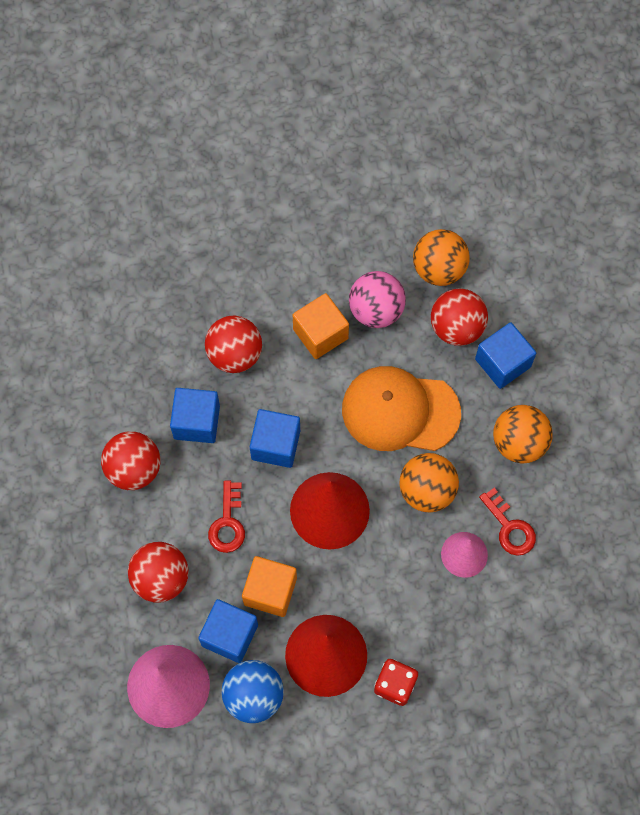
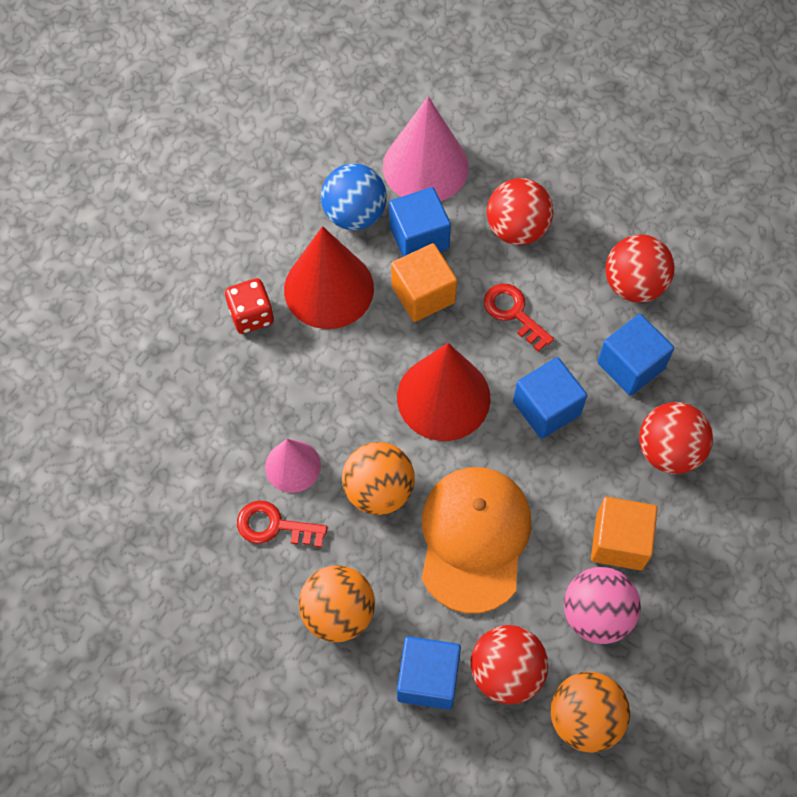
camera: 135 degrees right, 5 degrees down
(400, 411) = (474, 538): orange cap -> orange cap turned 45 degrees counterclockwise

